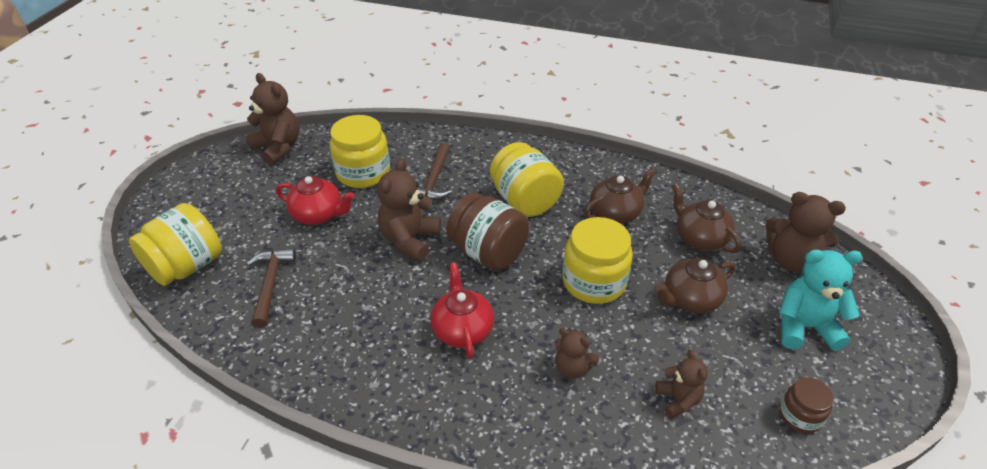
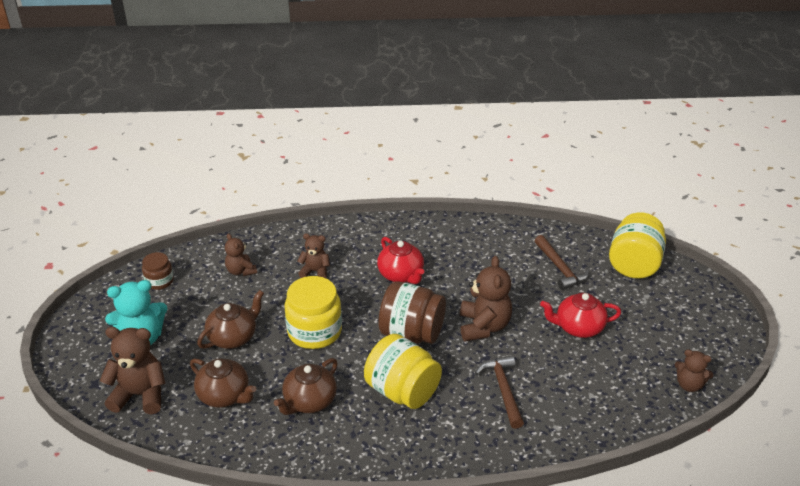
camera: 160 degrees right, 5 degrees down
(278, 148) = (689, 385): brown teddy bear -> brown teddy bear, size x0.60
(363, 173) = (578, 380): yellow jar -> none

